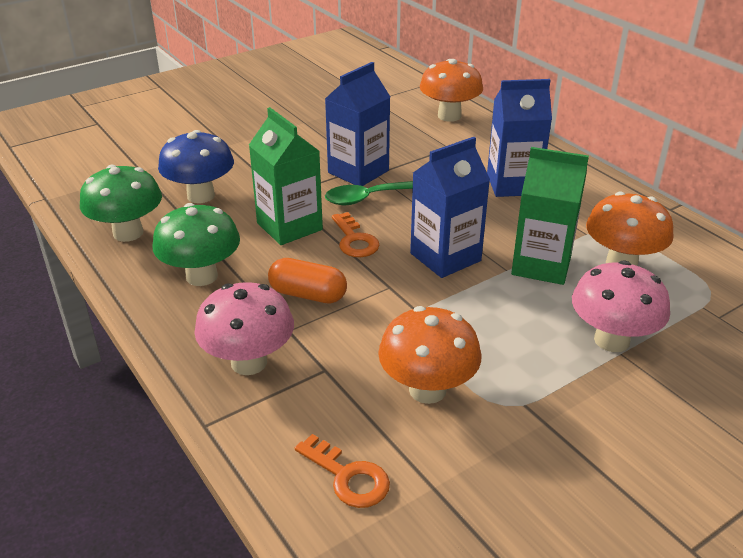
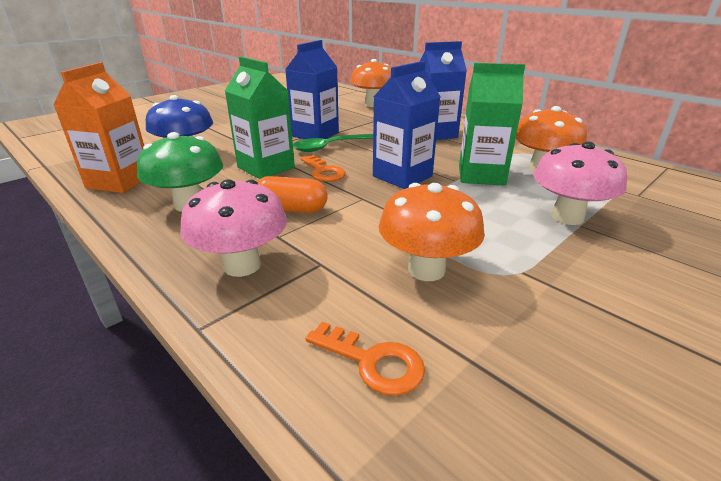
camera: 10 degrees left, 5 degrees down
(128, 233) = (119, 181): green mushroom -> orange carton

